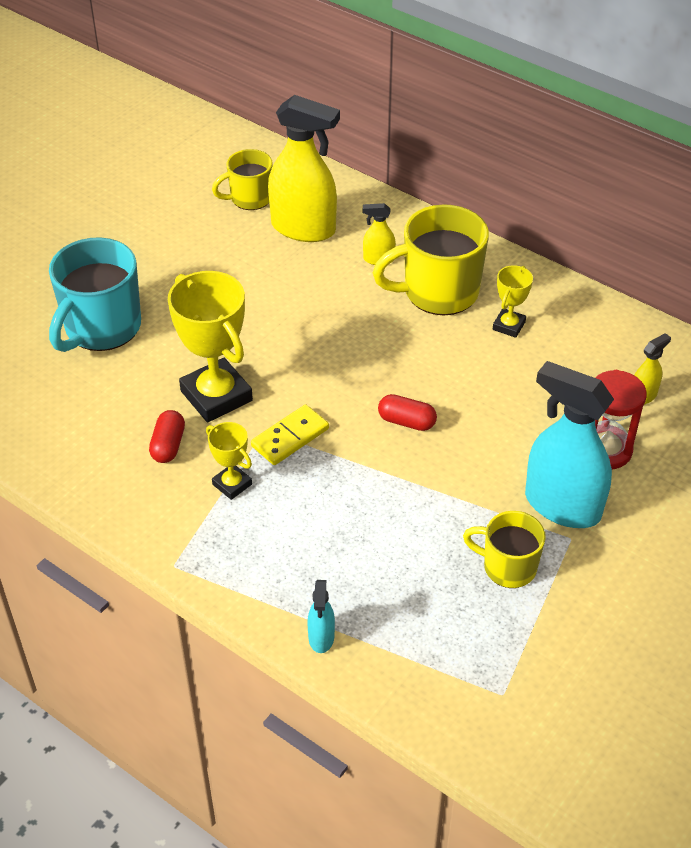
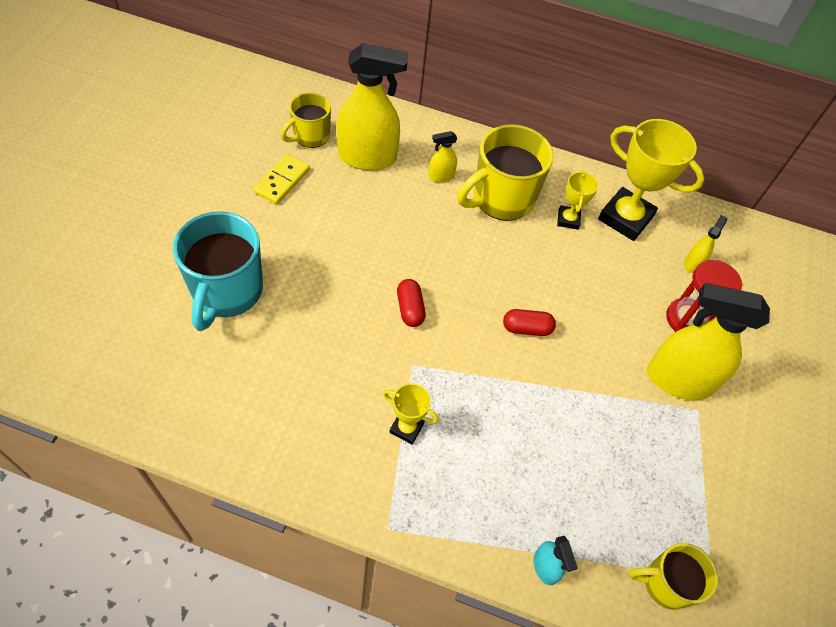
camera: 25 degrees left, 10 degrees up
(168, 445) = (334, 401): red capsule -> red capsule (410, 309)
(216, 396) = (357, 339): yellow trophy -> yellow trophy (625, 218)
(290, 437) = (437, 367): yellow domino -> yellow domino (282, 181)
(507, 567) = (663, 450): yellow mug -> yellow mug (665, 583)
(562, 505) = (678, 380): turquoise spray bottle -> yellow spray bottle

